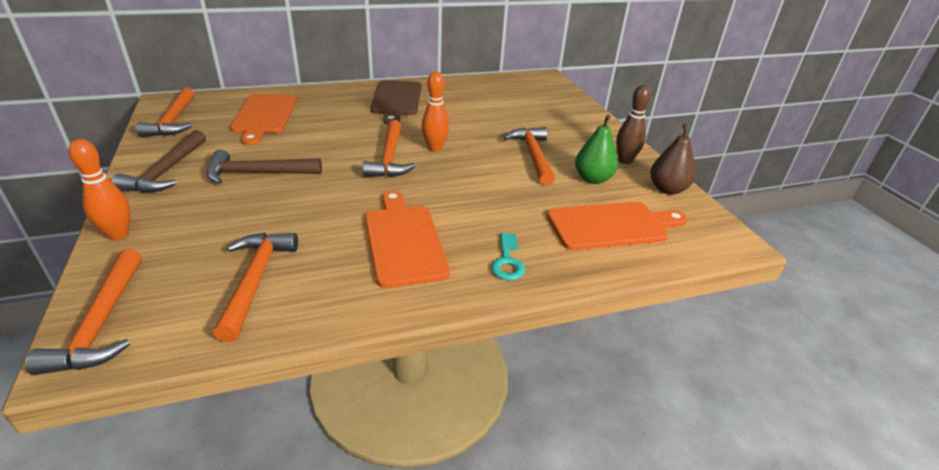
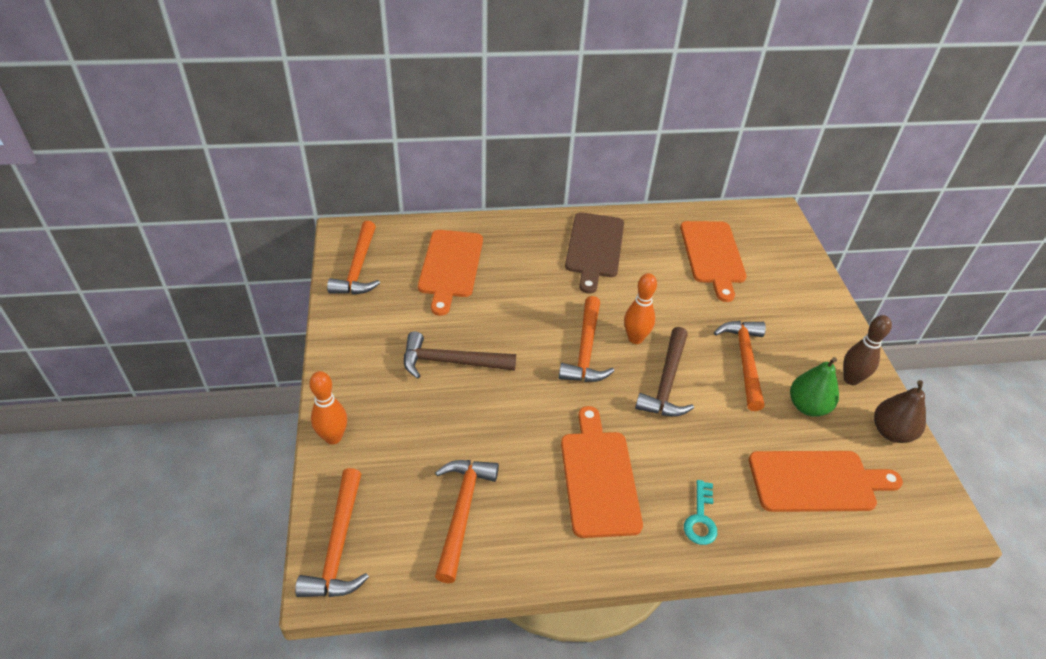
camera: 10 degrees right, 10 degrees up
(167, 171) = (363, 350): brown hammer -> brown hammer (667, 382)
(497, 99) = (712, 255): none -> orange cutting board

